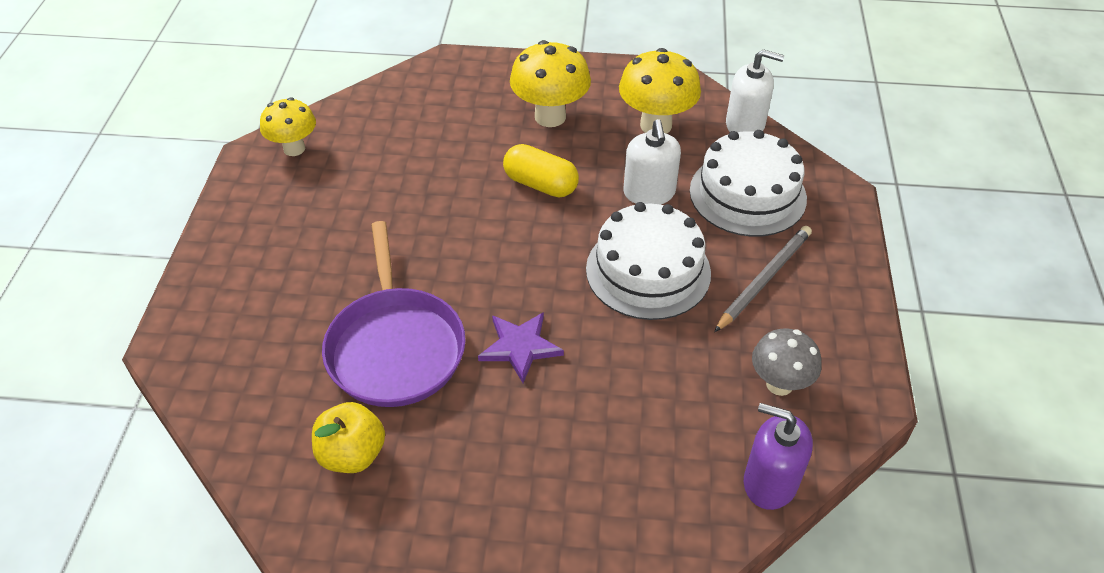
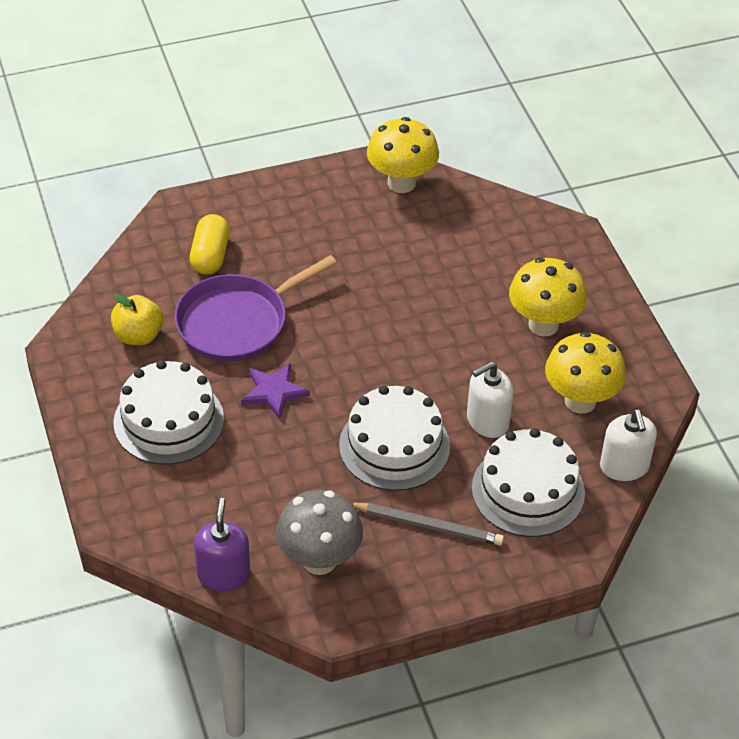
camera: 65 degrees right, 0 degrees up
(294, 148) = (401, 183): yellow mushroom -> yellow mushroom, size x1.50
(509, 465) = (169, 421): none -> white cake
(540, 184) = (453, 346): yellow capsule -> yellow capsule (210, 256)
(779, 384) = (319, 560): grey mushroom -> grey mushroom, size x1.50

